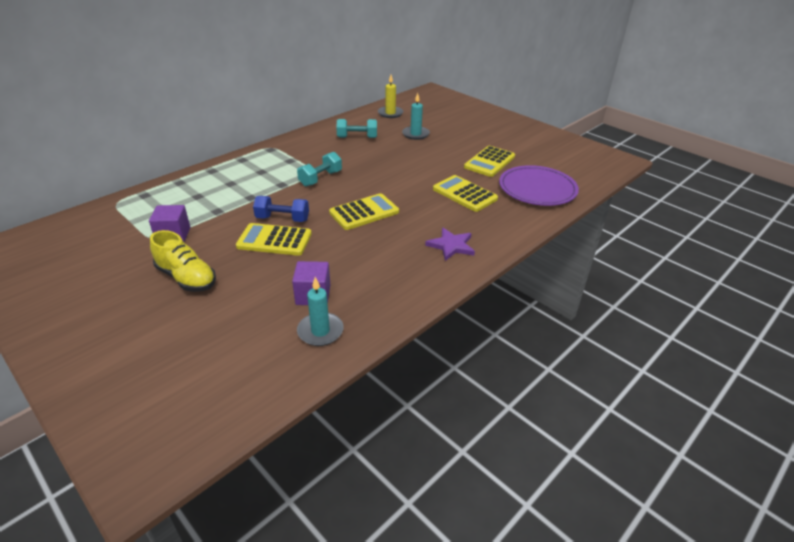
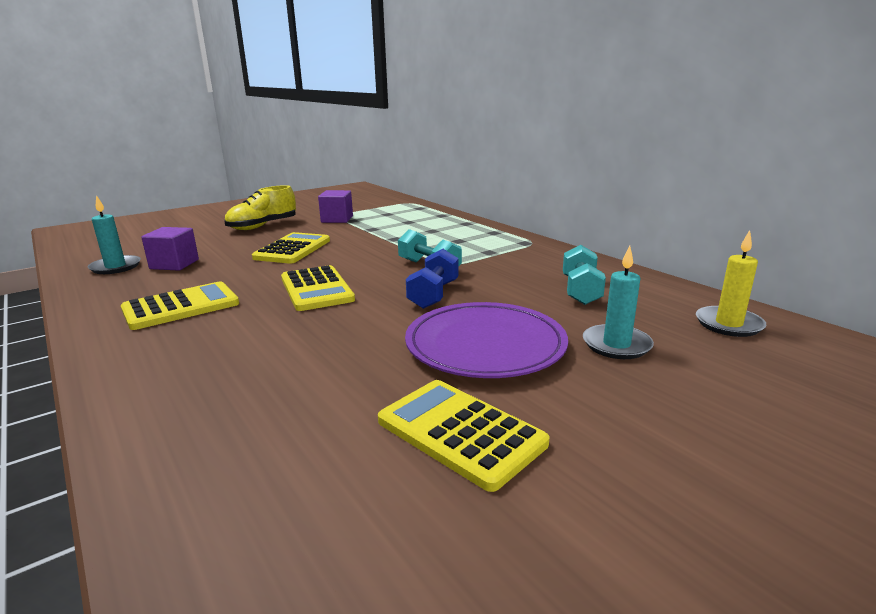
camera: 100 degrees right, 15 degrees down
(282, 219) = (334, 251): blue dumbbell -> blue dumbbell (433, 295)
(451, 245) = (166, 342): purple star -> none
(464, 194) = (317, 374): yellow calculator -> yellow calculator (181, 307)
(537, 189) = (270, 495): purple plate -> purple plate (485, 345)

